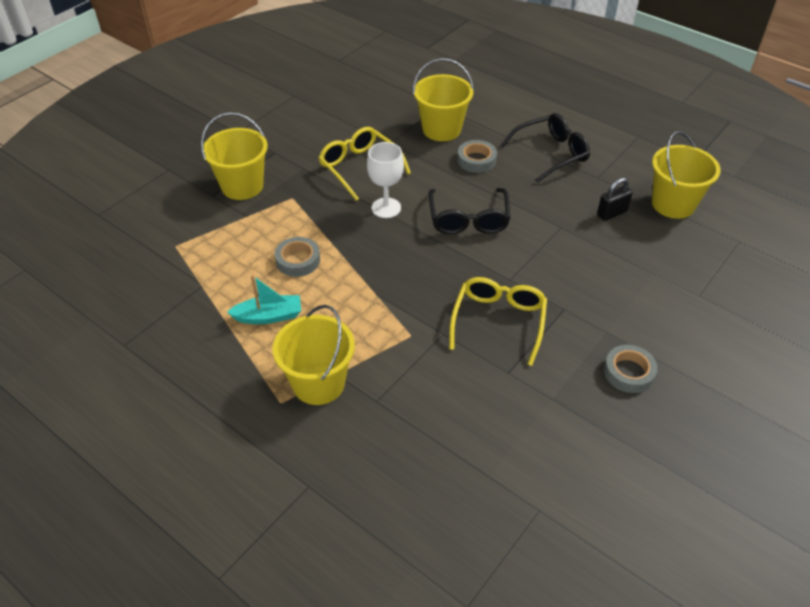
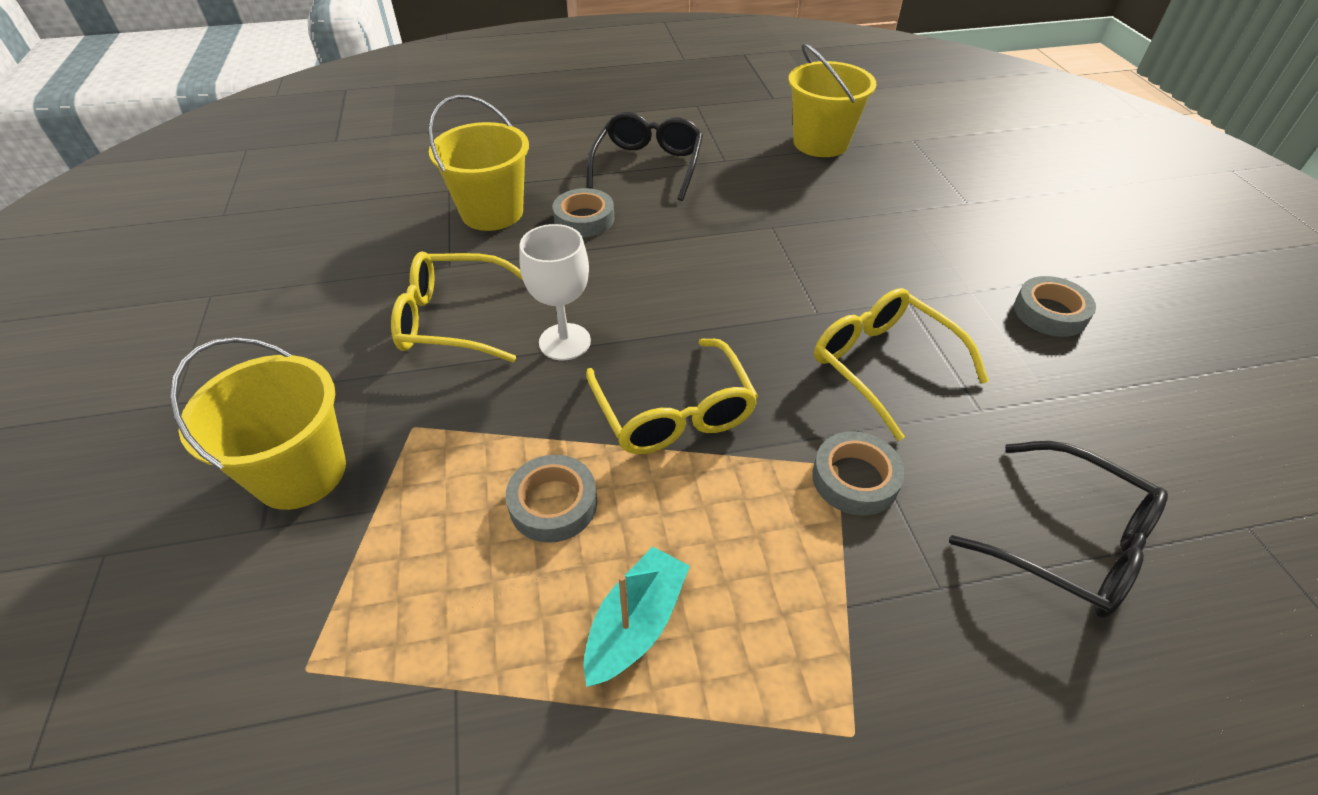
camera: 50 degrees left, 0 degrees up
(318, 383) = (849, 645): yellow bucket -> none
(384, 266) = (674, 412): none -> yellow glasses
(409, 345) = (855, 479): none -> grey tape
(468, 219) = (677, 284): black glasses -> black glasses (1069, 543)
(611, 213) = (790, 183): black padlock -> none

